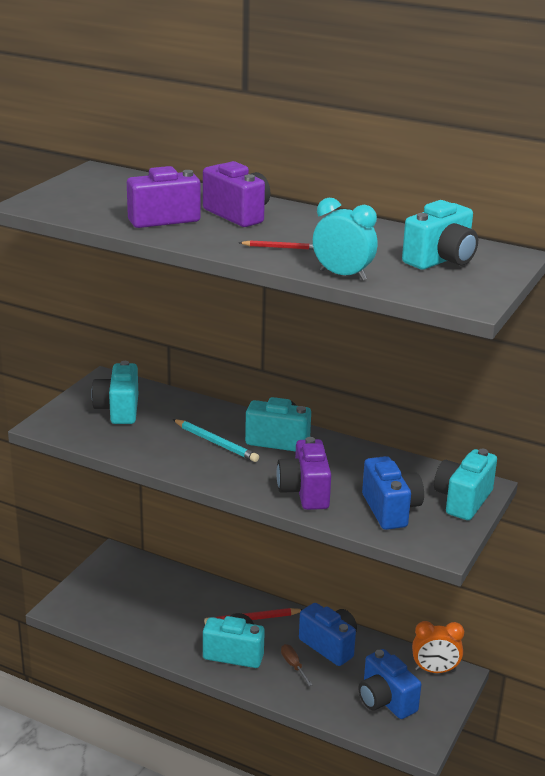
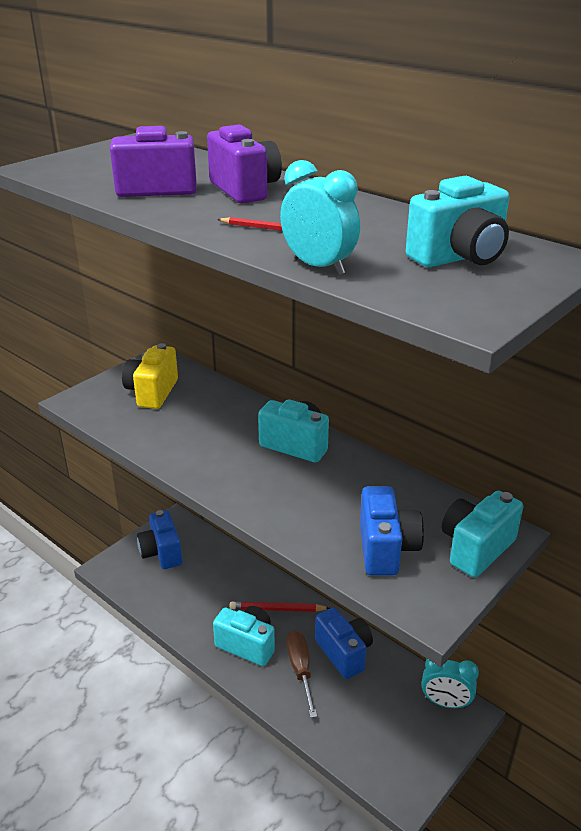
camera: 15 degrees right, 5 degrees up
(118, 410) = (152, 392): turquoise camera -> yellow camera
(216, 443) = (230, 440): turquoise pencil -> none
(293, 665) = (300, 669): brown screwdriver -> brown screwdriver, size x1.61
(305, 492) = (297, 512): purple camera -> none
(385, 701) = (382, 730): blue camera -> blue camera (161, 552)
(435, 670) = (445, 702): orange clock -> turquoise clock

